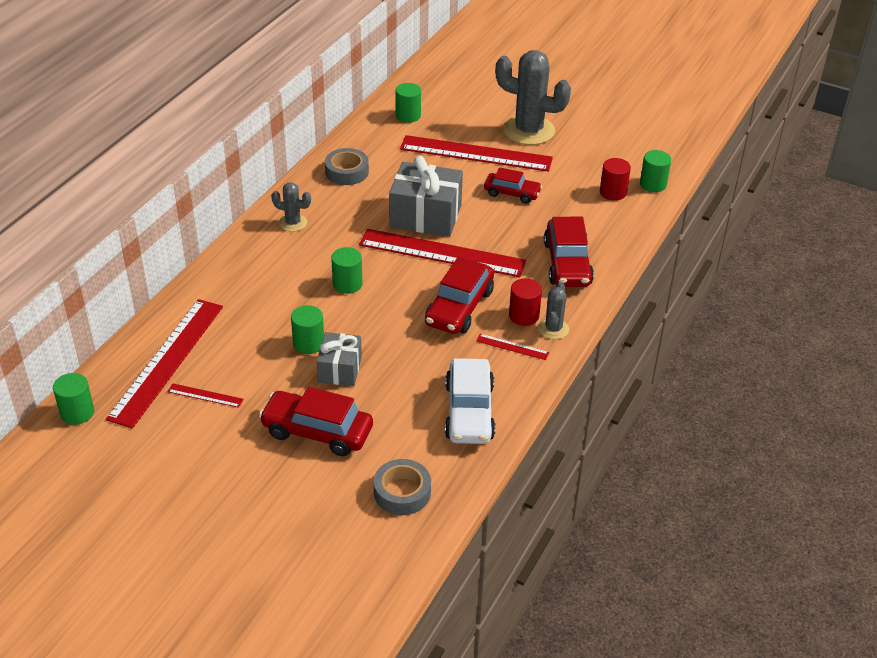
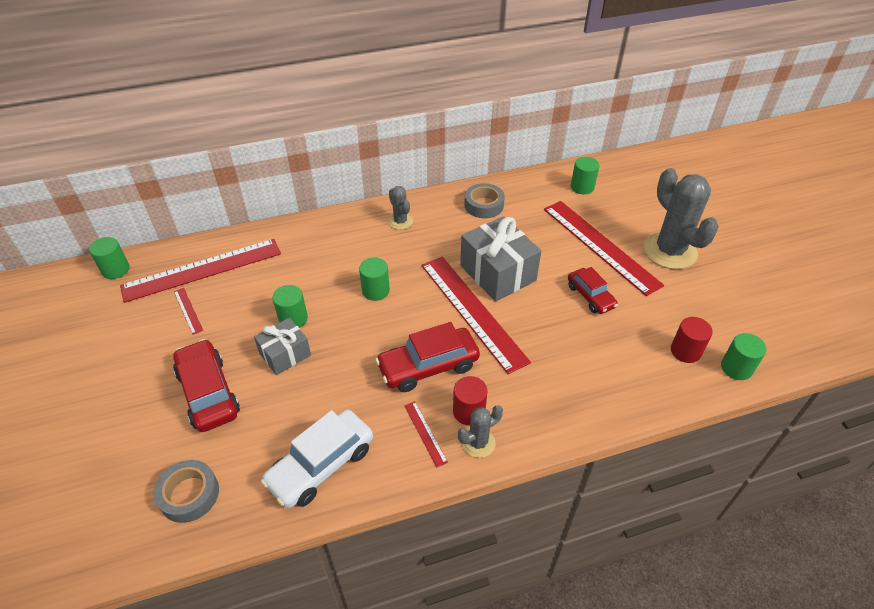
camera: 45 degrees right, 5 degrees up
(567, 263) = (563, 390): red car -> none

